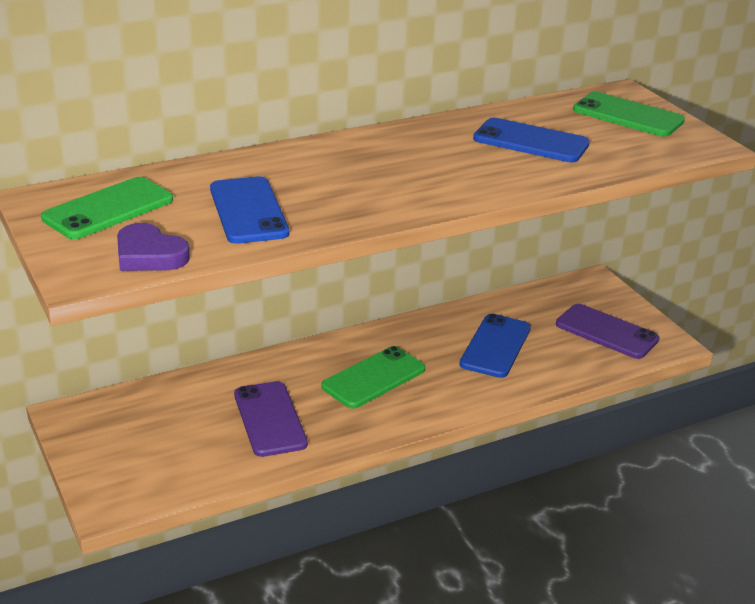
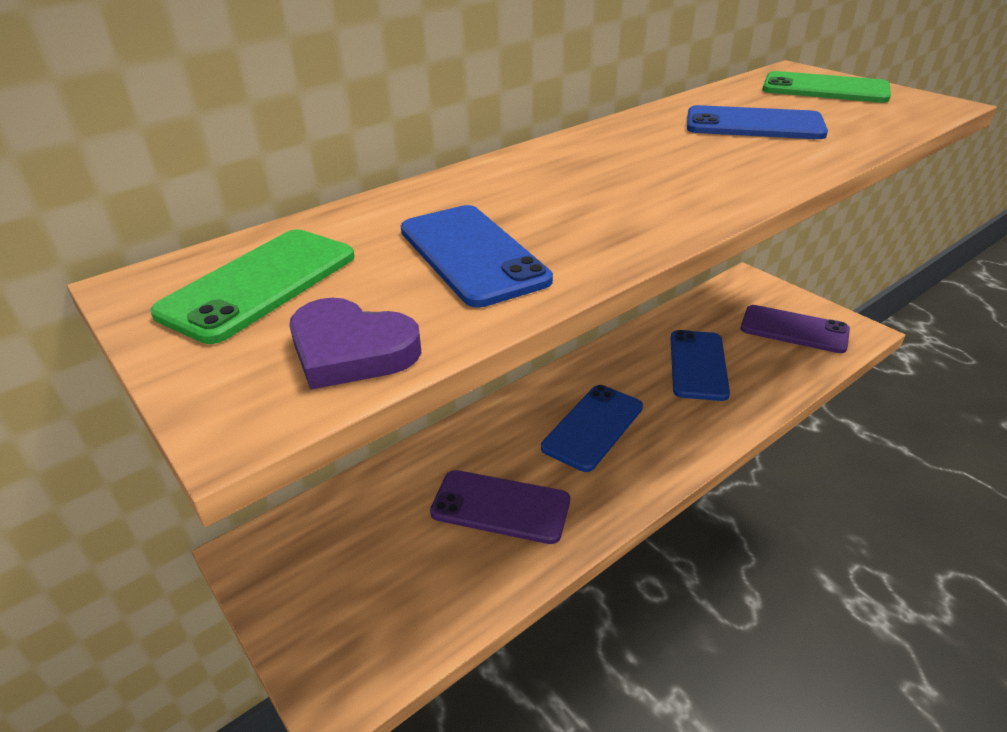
camera: 10 degrees left, 5 degrees up
(270, 419) = (500, 506): purple phone -> purple phone turned 45 degrees counterclockwise
(374, 378) = (593, 427): green phone -> blue phone

